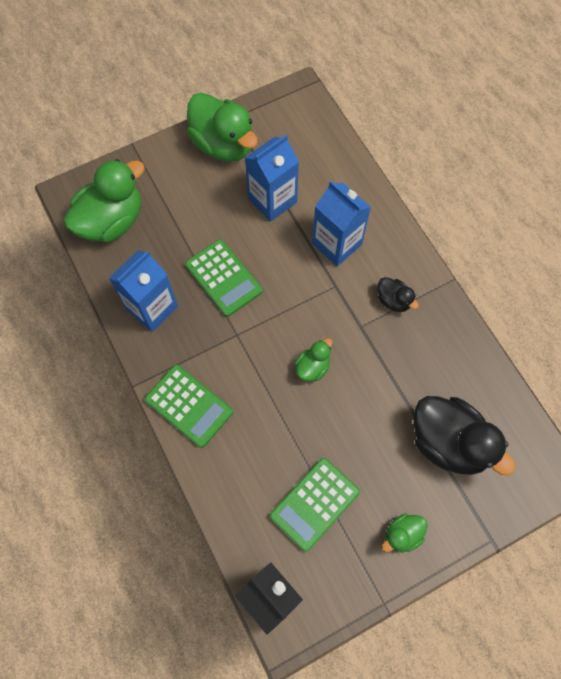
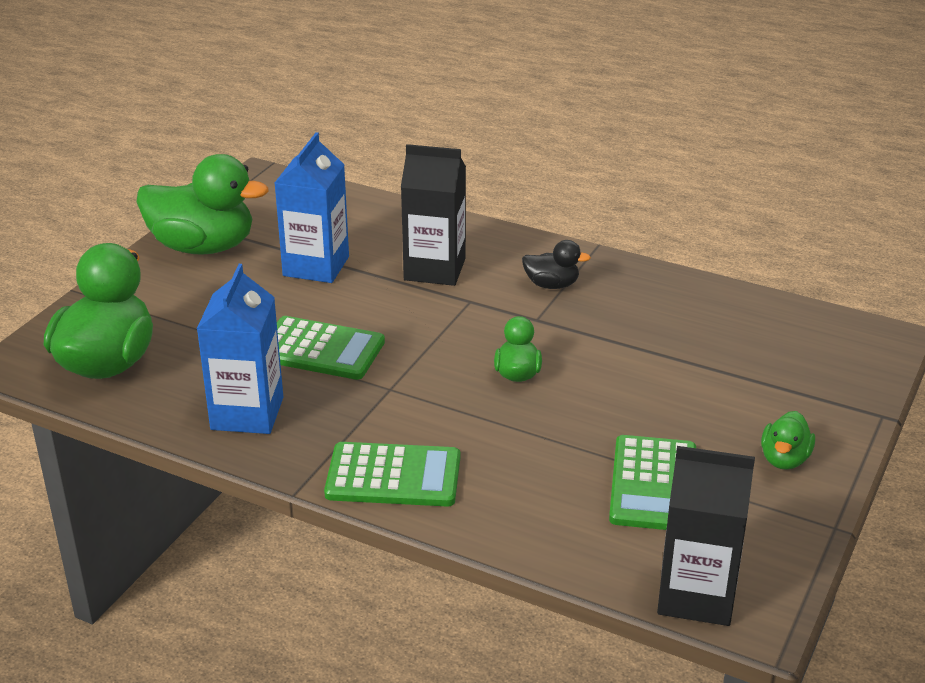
camera: 35 degrees left, 35 degrees down
(336, 244) = (434, 269): blue carton -> black carton
(449, 442) = (743, 363): black duck -> none

